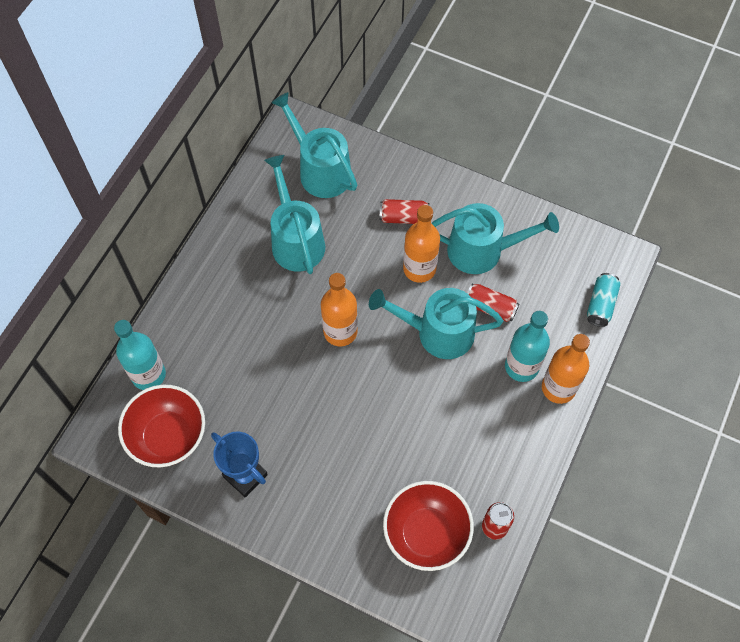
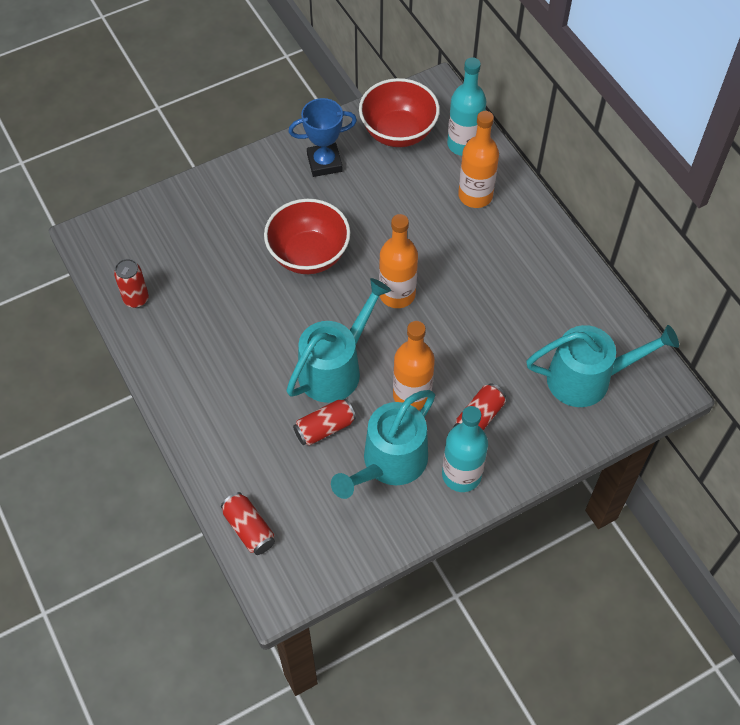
camera: 125 degrees right, 5 degrees down
(296, 240) = (519, 313): turquoise watering can -> none
(426, 533) = (174, 250): red bowl -> red bowl (308, 255)
(521, 366) = (247, 413): turquoise bottle -> turquoise bottle (461, 475)
(558, 388) = (203, 429): orange bottle -> orange bottle (475, 195)
(601, 304) = (249, 529): turquoise can -> red can

